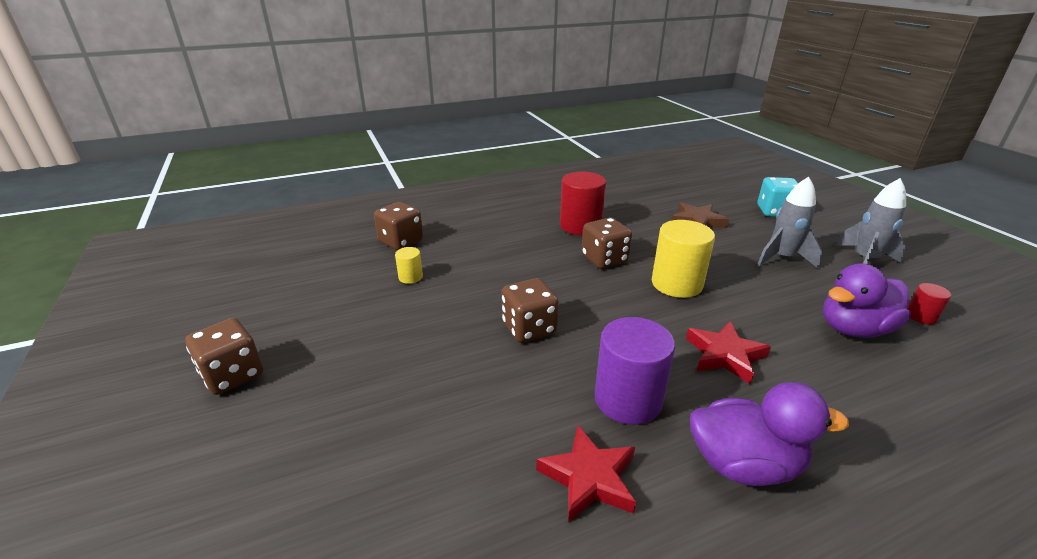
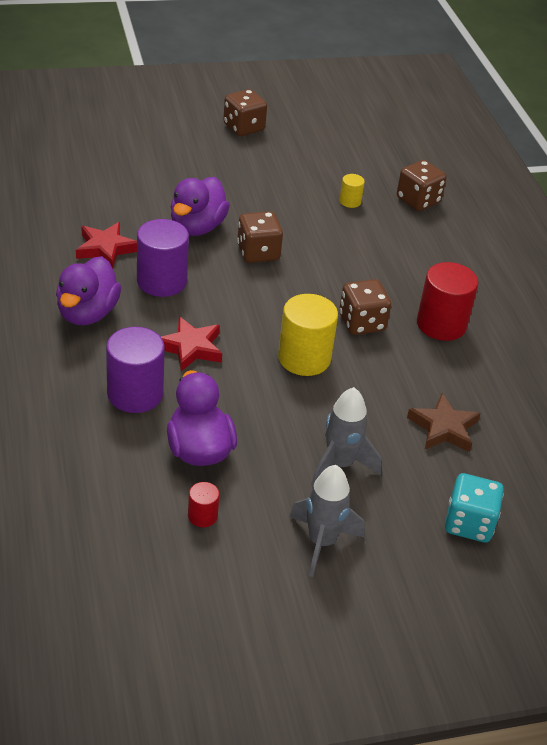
camera: 95 degrees right, 10 degrees up
(497, 385) = (197, 227): none -> purple duck
(834, 386) = (135, 394): none -> purple cylinder

